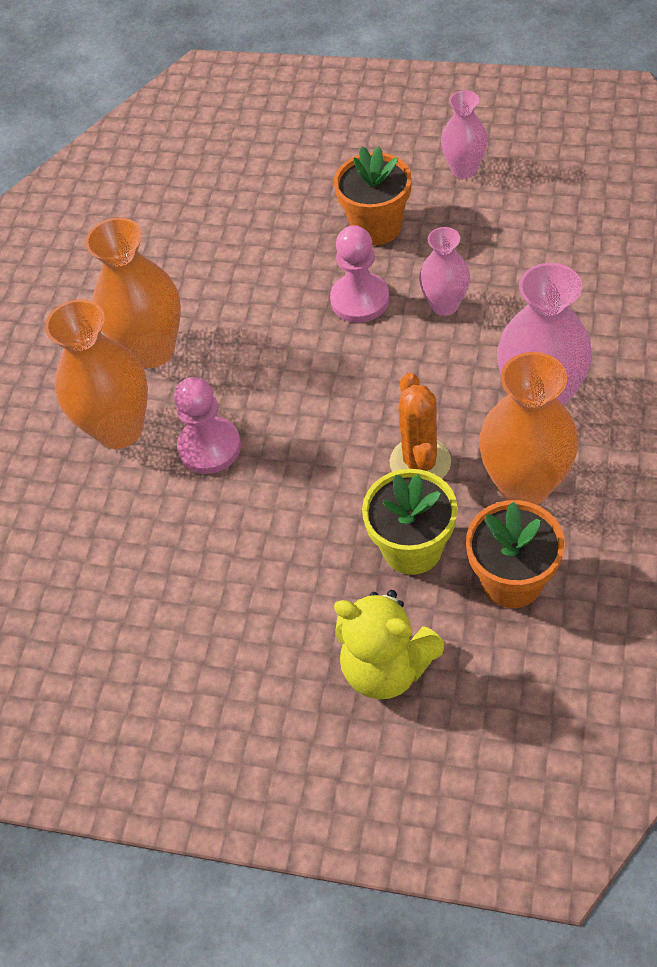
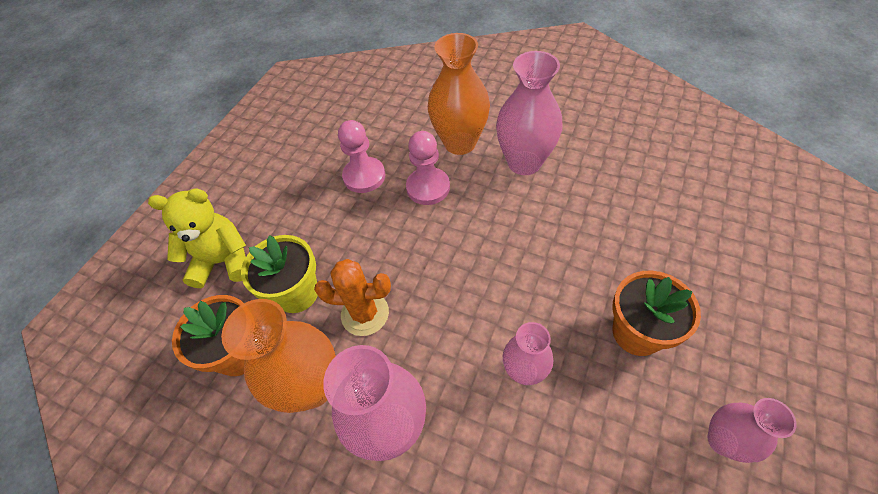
camera: 100 degrees right, 0 degrees up
(152, 350) = (524, 162): orange vase -> pink vase
(360, 300) = (545, 302): pink pawn -> pink pawn (364, 176)
(386, 667) = (223, 261): yellow teddy bear -> yellow teddy bear turned 45 degrees clockwise

